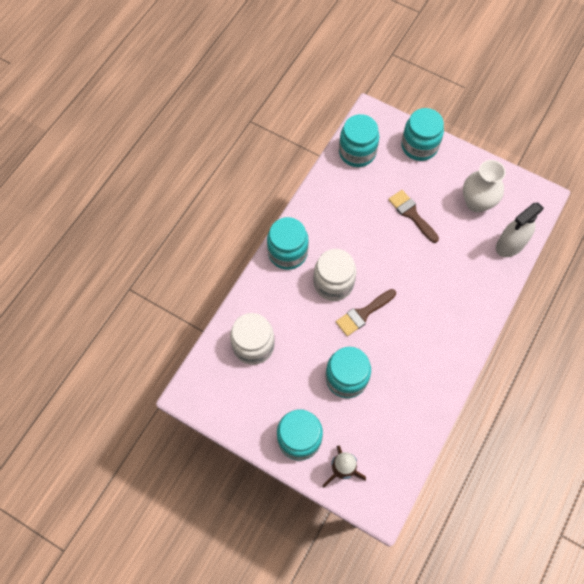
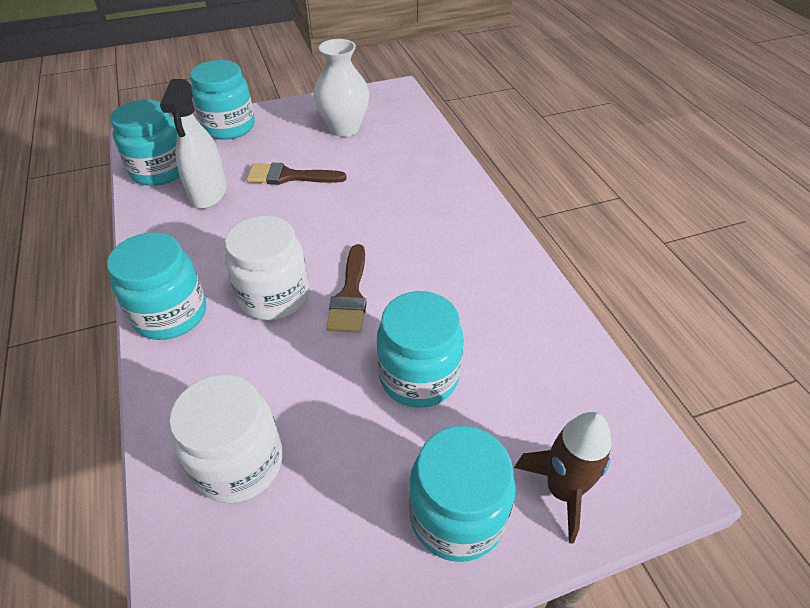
camera: 50 degrees left, 20 degrees down
(510, 245) = (417, 134): white spray bottle -> white spray bottle (208, 193)

